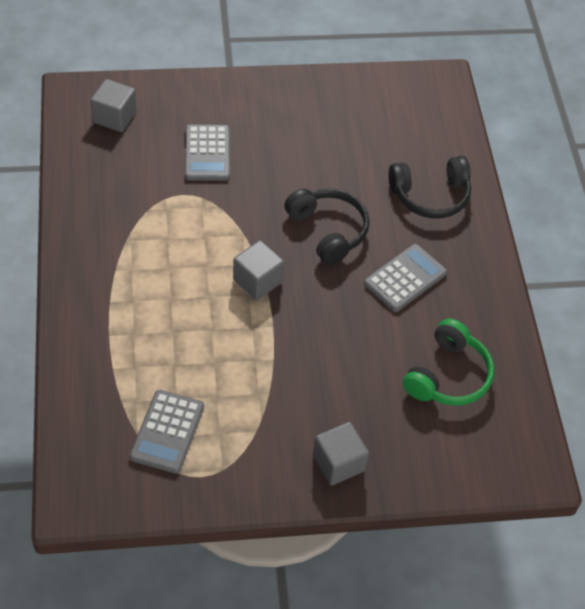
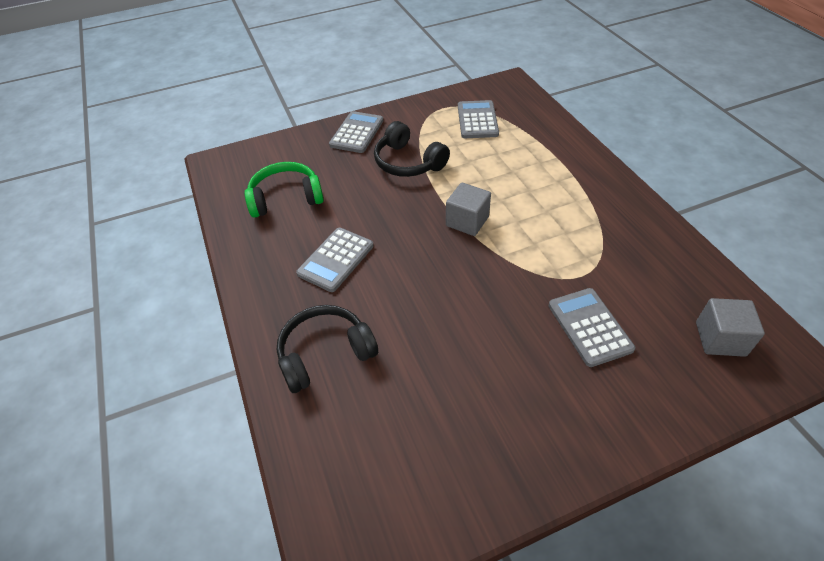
camera: 170 degrees right, 5 degrees down
(328, 231) = (423, 282): black headphones -> black headphones (408, 162)
(338, 463) = (357, 133): grey cube -> grey calculator
(448, 376) = (286, 198): green headphones -> green headphones turned 60 degrees clockwise

